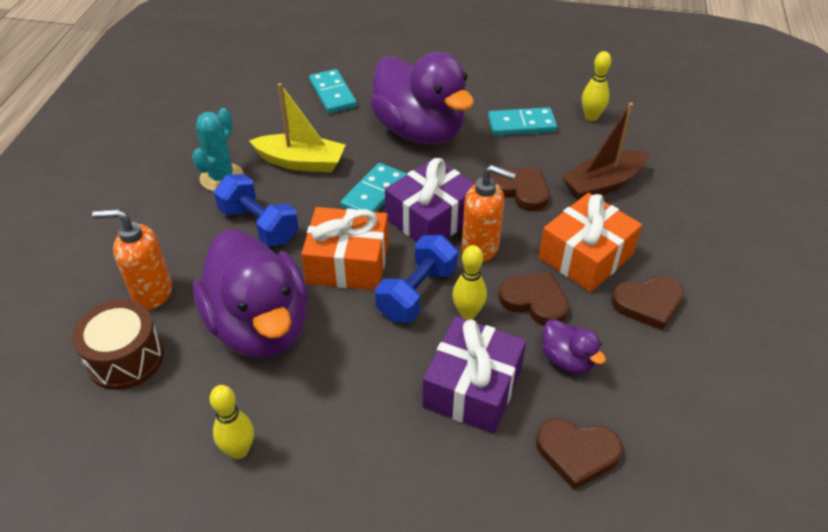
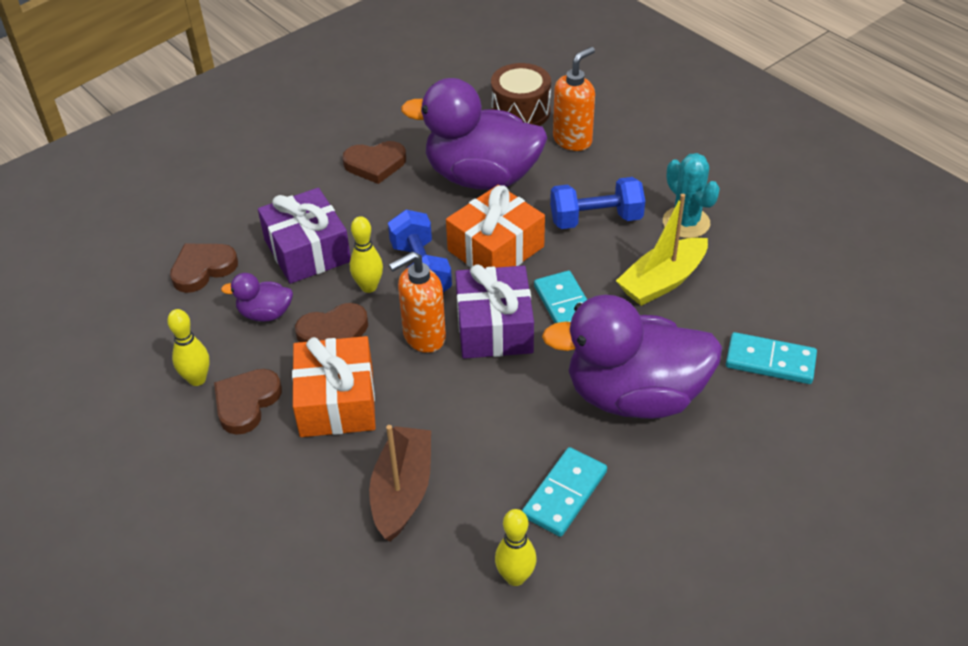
camera: 130 degrees right, 0 degrees up
(239, 450) = (391, 132): yellow bowling pin -> yellow bowling pin (197, 379)
(522, 191) = (462, 416): brown heart -> brown heart (375, 164)

